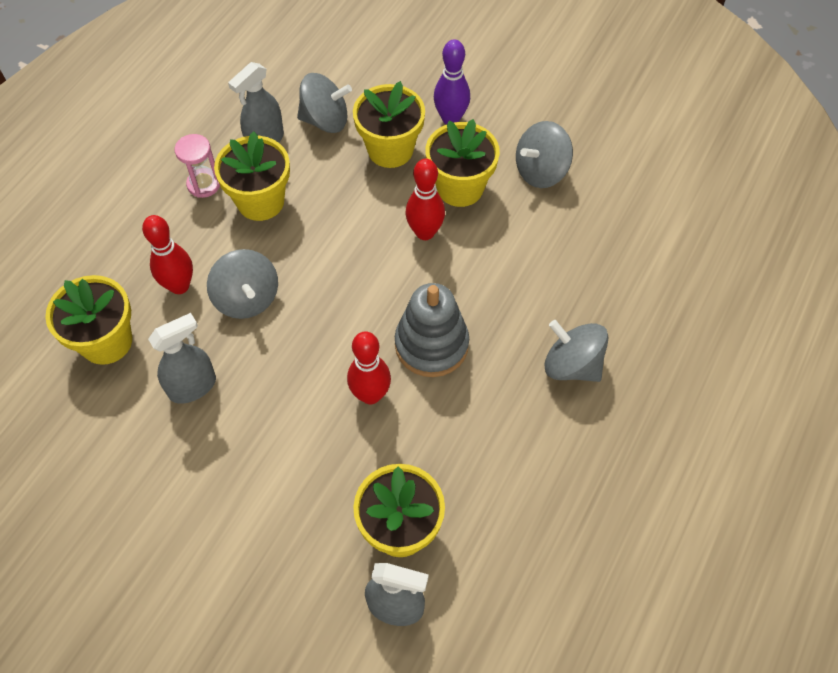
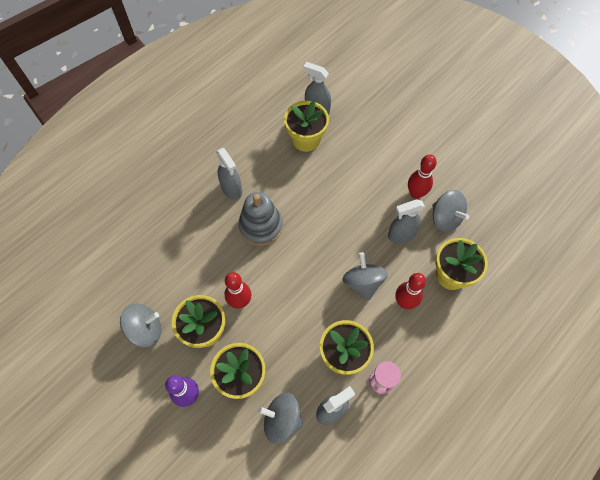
camera: 165 degrees left, 5 degrees up
(370, 395) = (303, 206): red bowling pin -> red bowling pin (415, 193)
(504, 395) = (231, 189): none -> grey spray bottle
(572, 365) = (188, 196): grey spinning top -> grey spinning top (445, 218)

